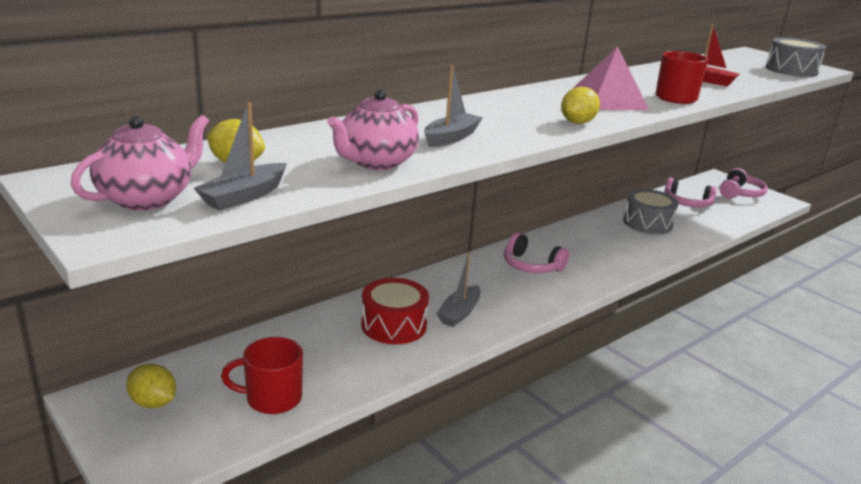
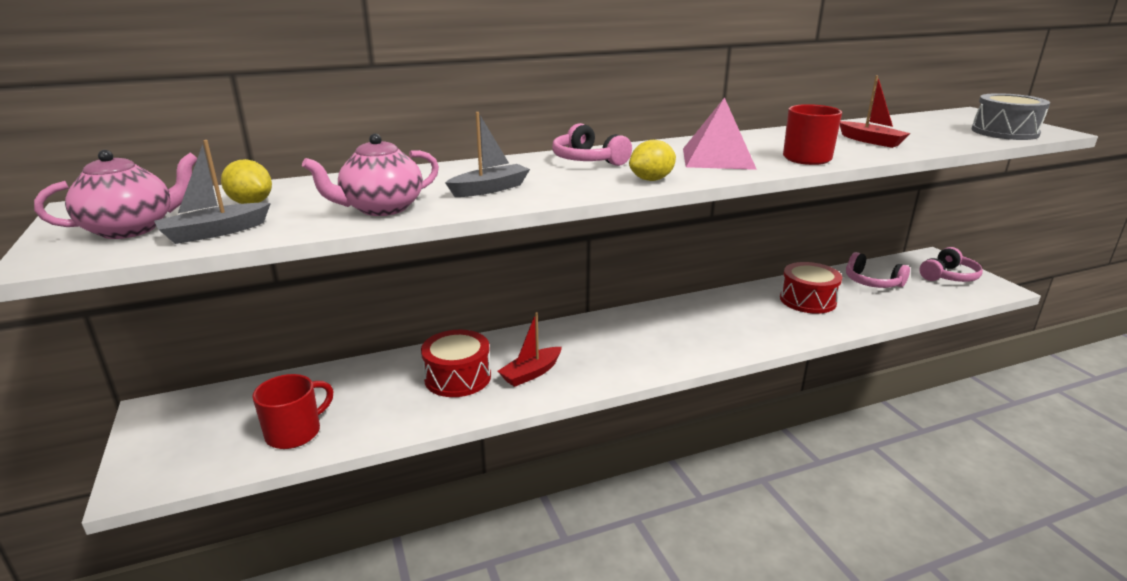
camera: 20 degrees right, 0 degrees up
(153, 403) = (195, 421): yellow lemon -> none
(272, 398) = (295, 433): red mug -> red mug turned 120 degrees clockwise
(459, 313) = (531, 373): grey boat -> red boat
(531, 266) = (642, 333): pink headphones -> pink headphones (588, 160)
(647, 223) = (807, 300): grey drum -> red drum

